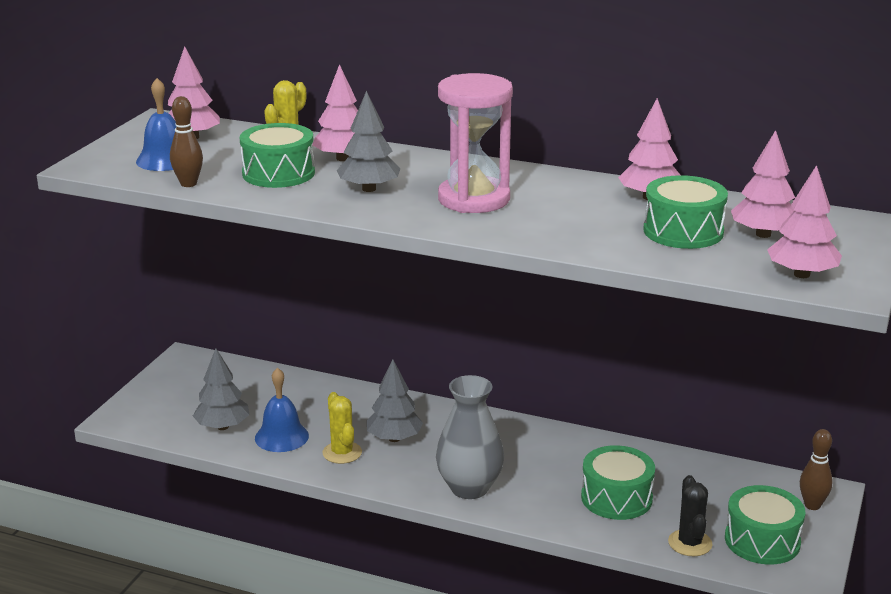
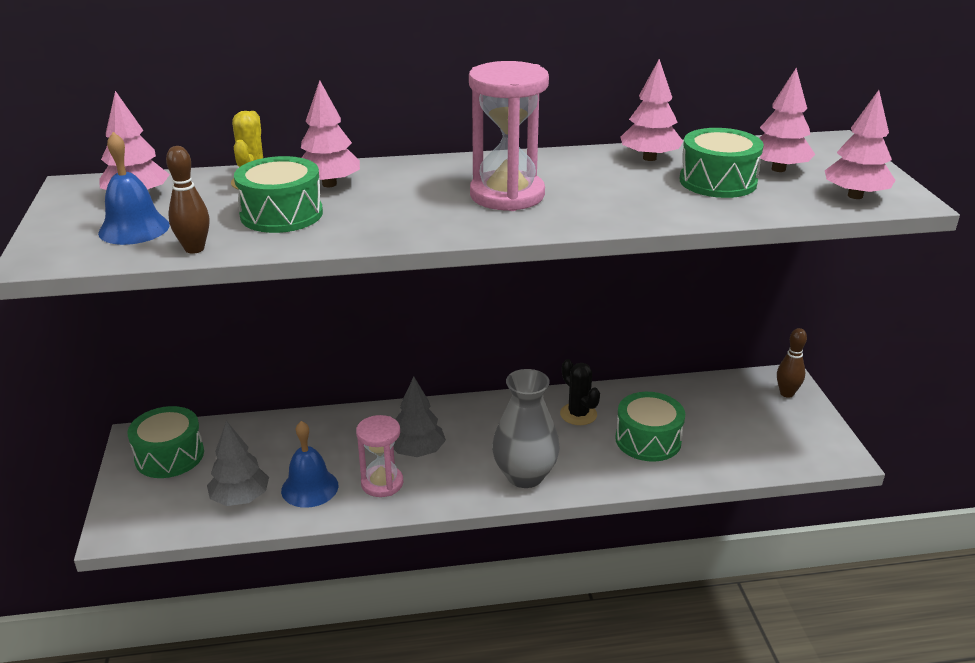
camera: 30 degrees left, 5 degrees up
(342, 453) = (382, 483): yellow cactus -> pink hourglass
(369, 189) = (395, 209): grey tree -> none
(690, 543) = (737, 459): black cactus -> black cactus (578, 414)
(762, 541) = (783, 436): green drum -> green drum (169, 456)

